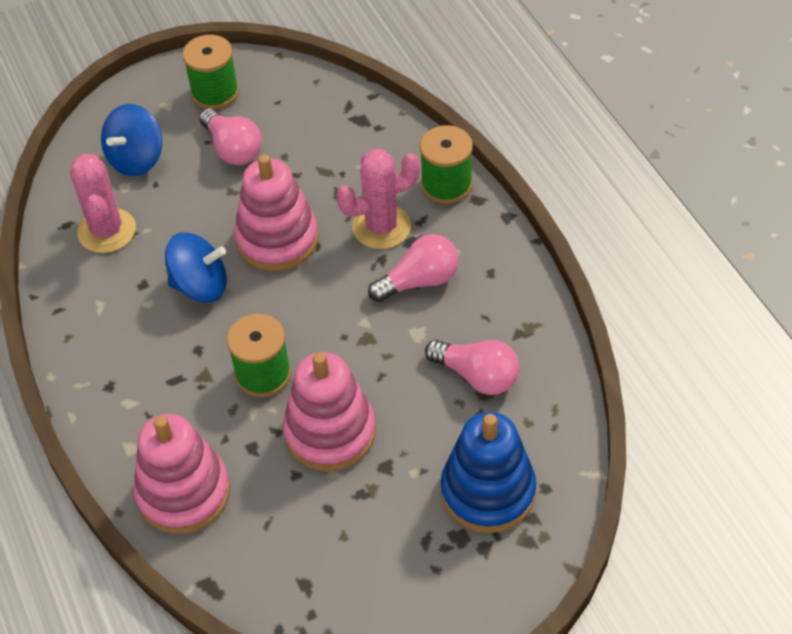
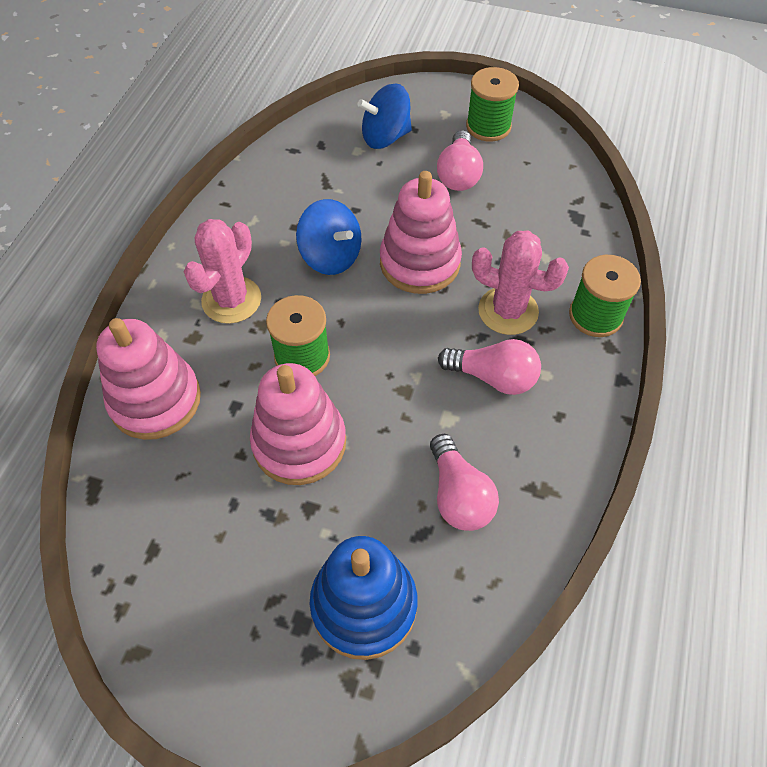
camera: 40 degrees right, 5 degrees up
(107, 231) = (313, 172): pink cactus -> pink cactus (231, 300)

